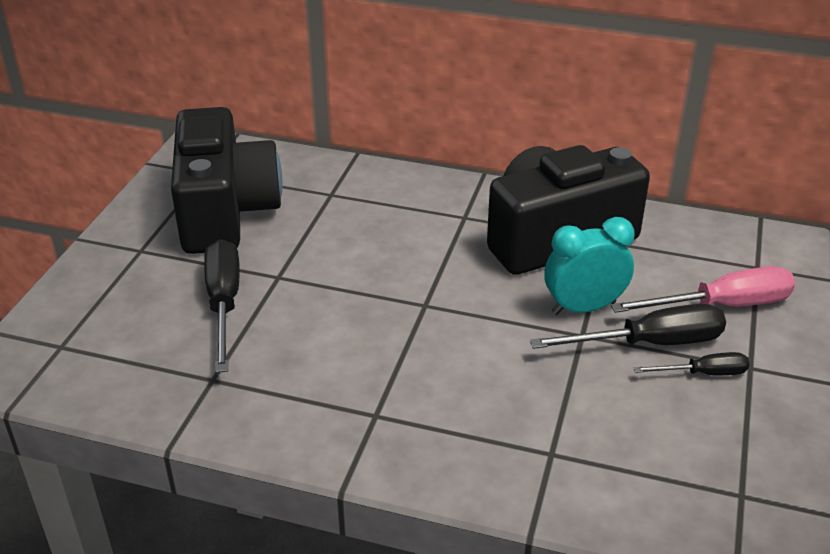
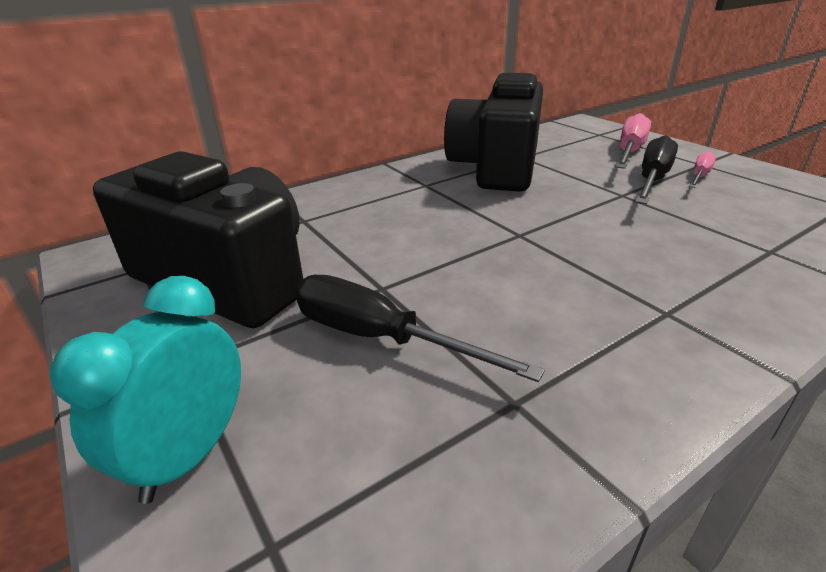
camera: 50 degrees left, 5 degrees down
(583, 308) = (590, 184): turquoise clock -> turquoise clock (190, 455)
(703, 373) = (699, 176): black screwdriver -> pink screwdriver

